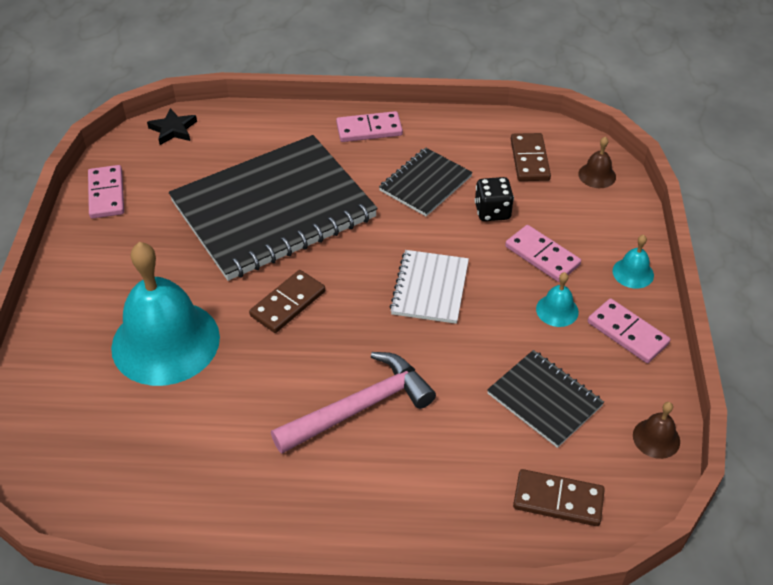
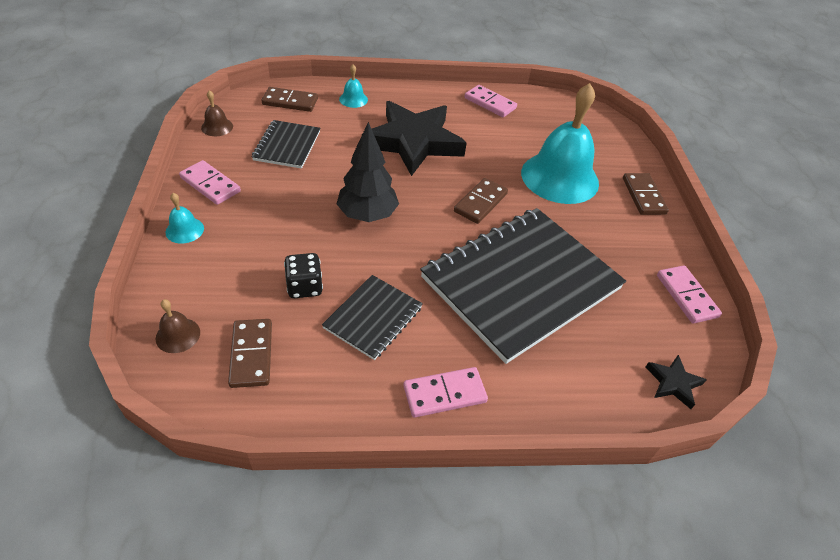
camera: 170 degrees right, 0 degrees up
(66, 311) = (643, 196): none -> brown domino
(359, 407) = (413, 142): pink hammer -> black star
(429, 288) = (367, 215): white notebook -> black tree
(542, 256) = (264, 244): pink domino -> pink domino (490, 103)
(544, 399) = (287, 146): black notebook -> black notebook turned 60 degrees clockwise
(557, 310) = (262, 200): turquoise bell -> turquoise bell (353, 99)

